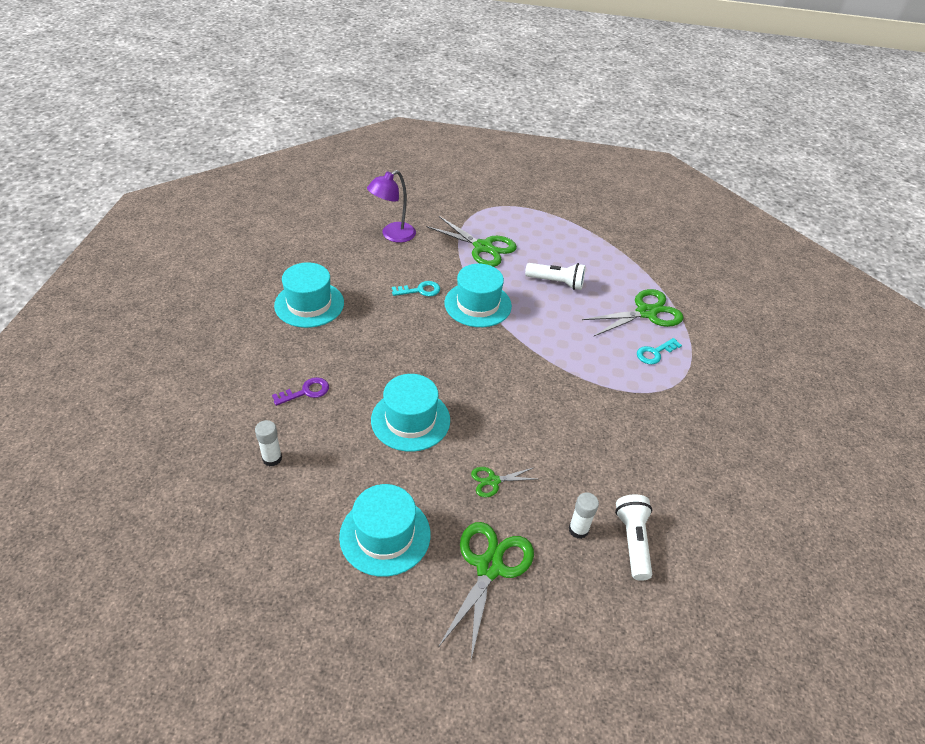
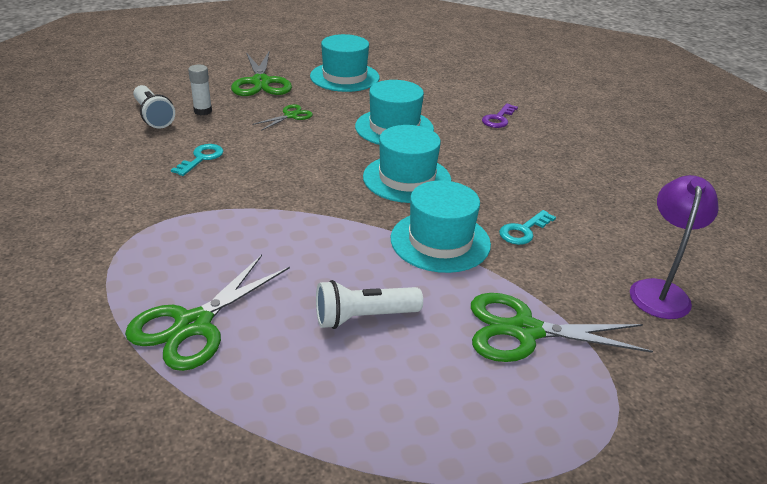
camera: 150 degrees right, 10 degrees down
(272, 458) = (464, 85): white glue stick -> none
(309, 304) = (604, 175): turquoise hat -> turquoise hat (407, 178)
(655, 353) = (164, 268): turquoise key -> turquoise key (201, 158)

